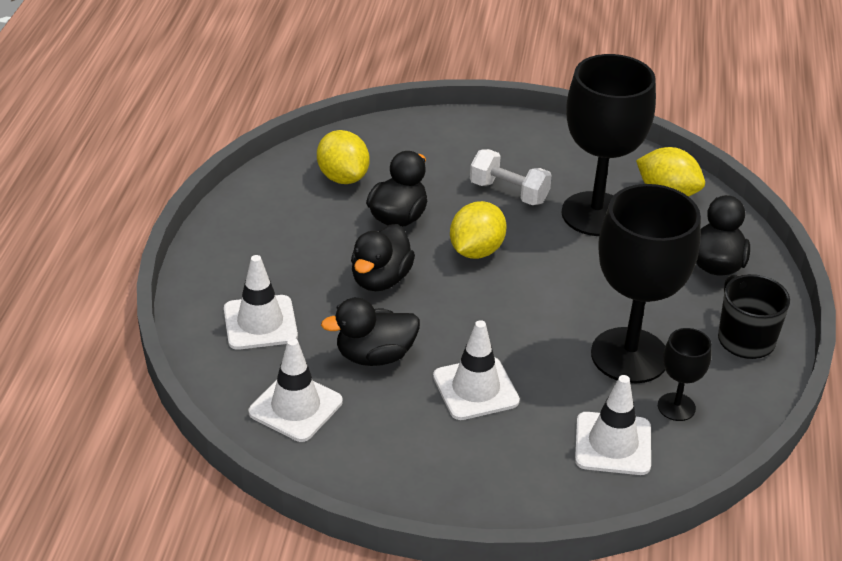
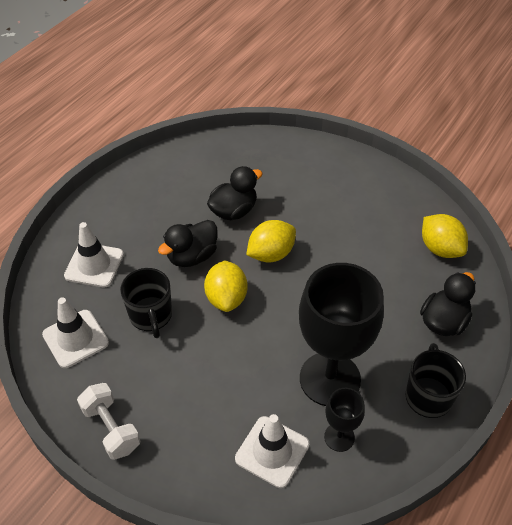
camera: 25 degrees right, 10 degrees up
(343, 177) = (216, 169): yellow lemon -> yellow lemon (226, 298)
(375, 356) = (151, 316): black duck -> black mug
(475, 389) = (202, 367): white traffic cone -> none
(509, 192) = (322, 213): white dumbbell -> white dumbbell (111, 428)
(595, 214) = (375, 250): black goblet -> none

